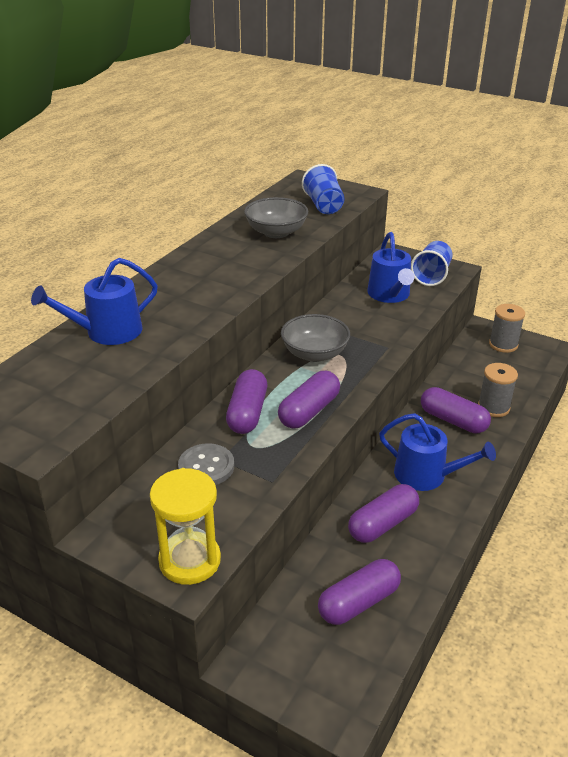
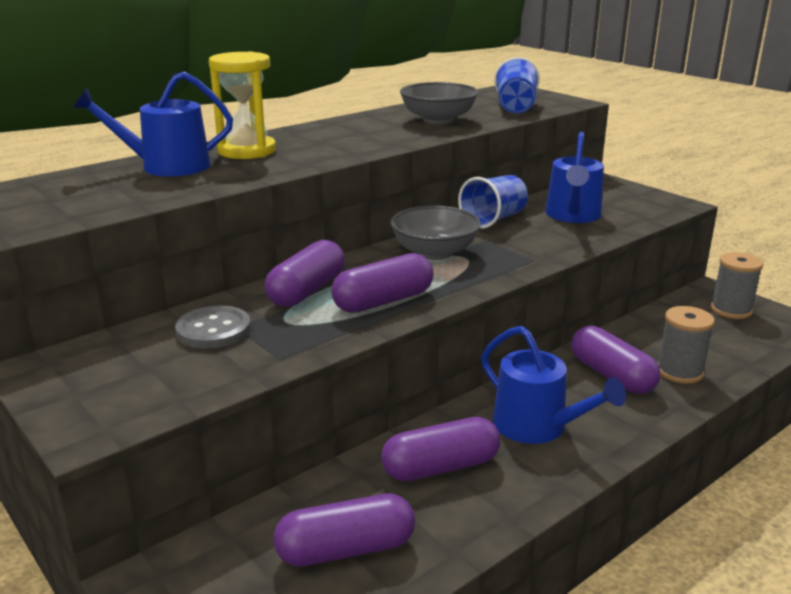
camera: 20 degrees right, 10 degrees down
(190, 560) = (108, 414): yellow hourglass -> yellow hourglass (247, 151)
(431, 276) = (641, 206): blue cup -> blue cup (493, 219)

